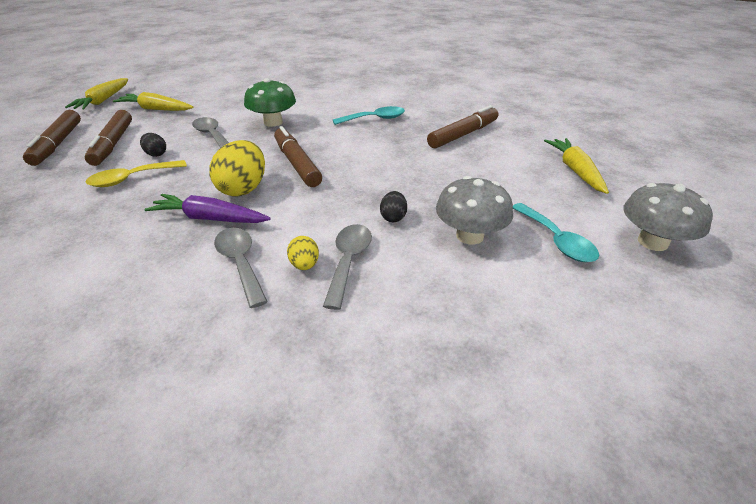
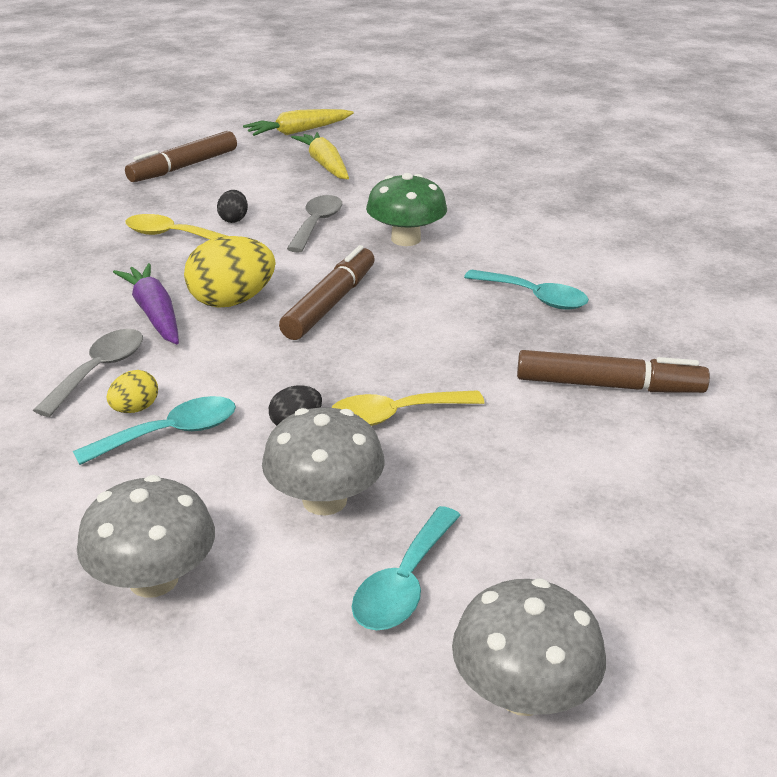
camera: 50 degrees right, 5 degrees down
(113, 144) = (221, 189): brown marker -> none
(348, 261) = (171, 433): grey spoon -> turquoise spoon
(422, 188) = (394, 416): none -> yellow spoon
(484, 322) = (153, 579): none -> grey mushroom
(575, 171) = (656, 538): yellow carrot -> none

